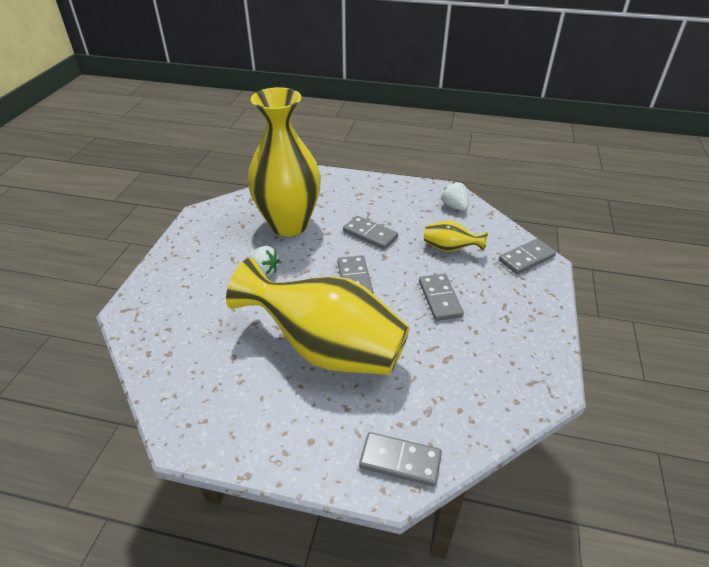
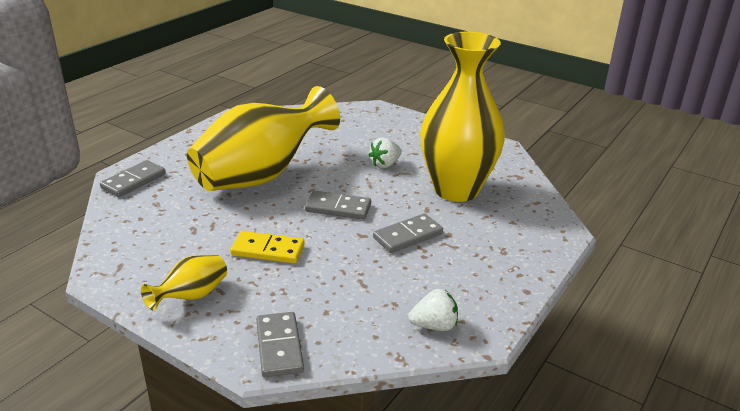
camera: 110 degrees right, 10 degrees down
(440, 299) = (268, 250): grey domino -> yellow domino
(450, 248) = (343, 287): yellow vase -> yellow vase (191, 296)

